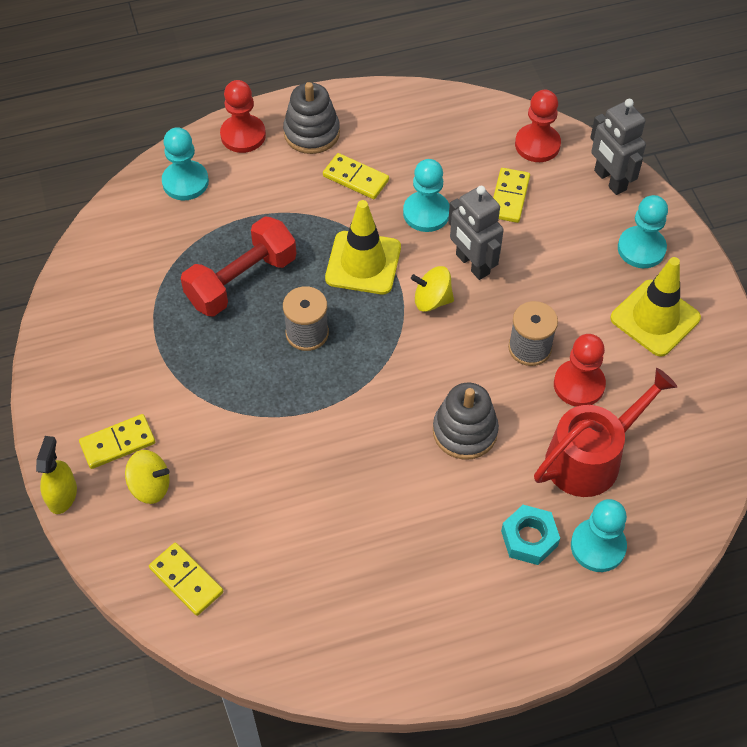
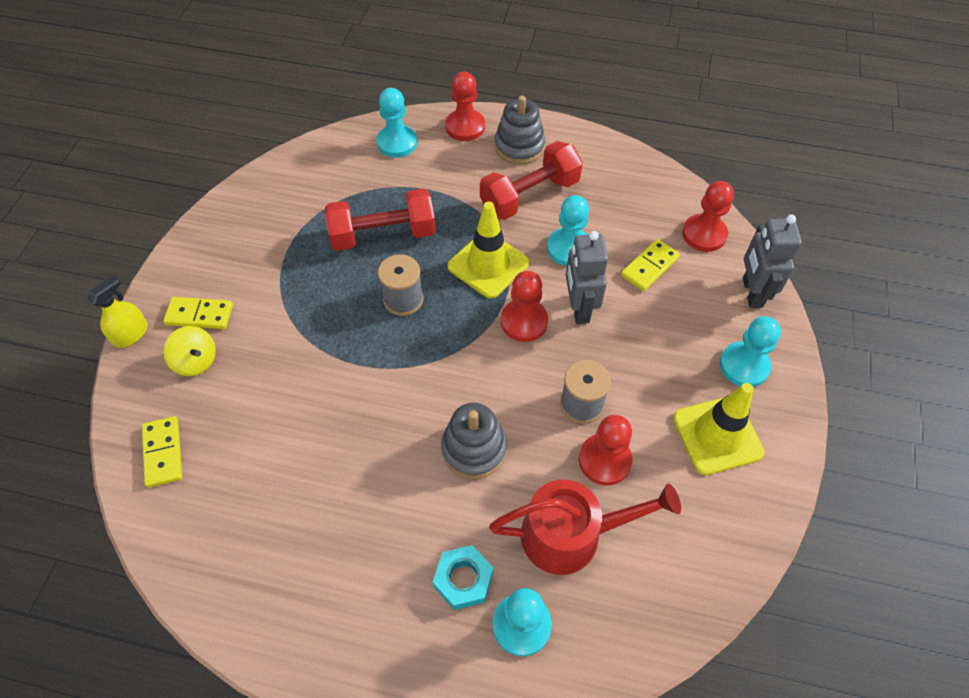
camera: 30 degrees right, 0 degrees up
(356, 178) = (530, 196): yellow domino -> red dumbbell
(432, 300) = (524, 321): yellow spinning top -> red pawn

